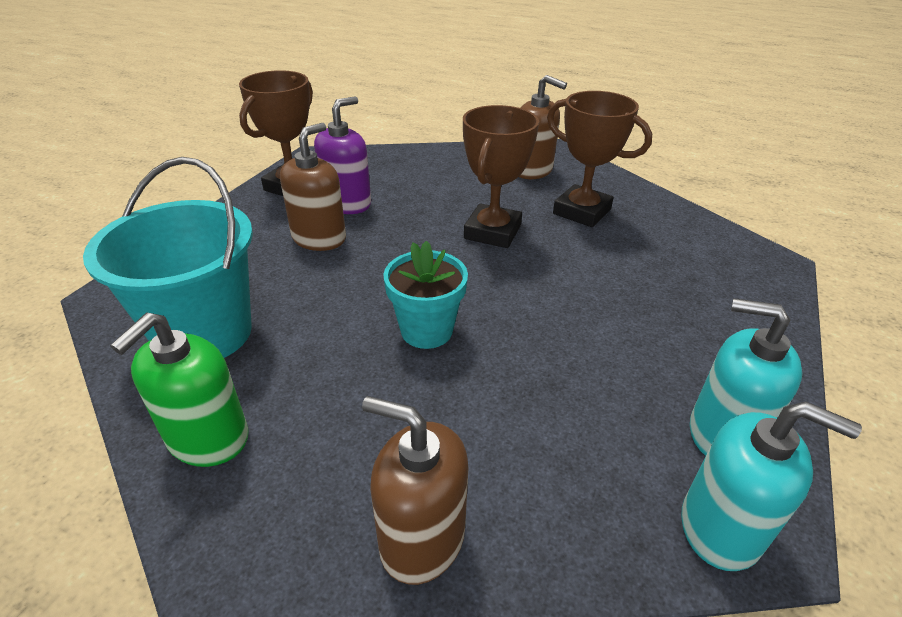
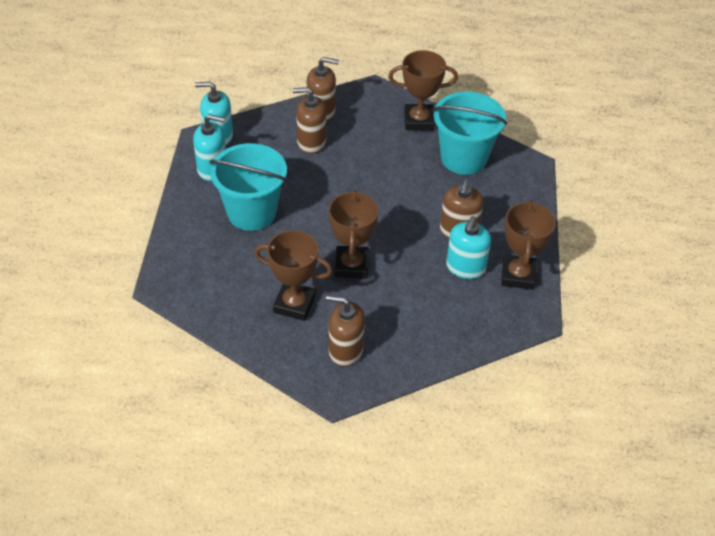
camera: 160 degrees right, 10 degrees up
(208, 438) = (419, 121): green soap dispenser -> brown trophy
(347, 203) = (465, 267): purple soap dispenser -> turquoise soap dispenser
(426, 330) = (358, 185): turquoise flower pot -> none
(482, 446) = (311, 142): none -> brown soap dispenser
(634, 328) = (251, 212): none -> turquoise bucket

